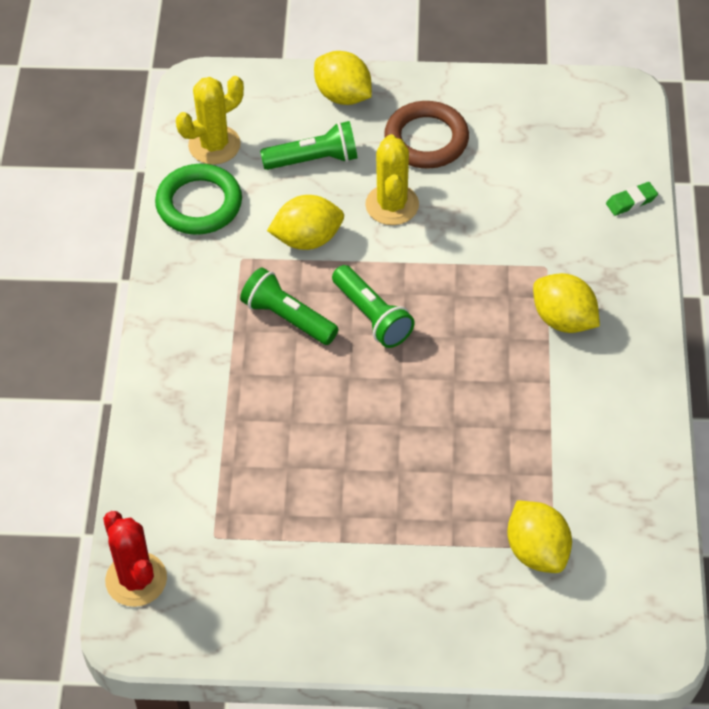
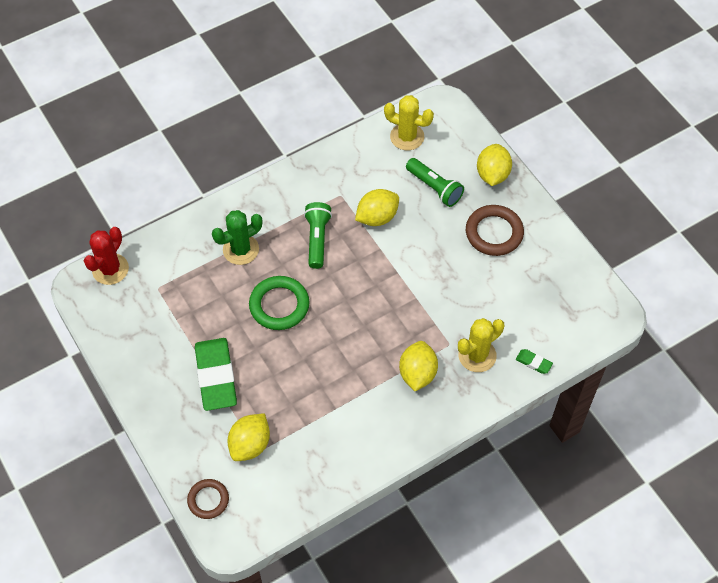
camera: 55 degrees right, 5 degrees up
(199, 204) = (361, 154): green ring -> green ring (279, 305)
(233, 409) = (241, 249): none -> green cactus
(307, 239) = (377, 217): yellow lemon -> yellow lemon turned 75 degrees counterclockwise
(372, 316) = (348, 278): green flashlight -> none
(392, 205) = (433, 243): yellow cactus -> yellow cactus (477, 355)
(407, 538) = (216, 377): none -> green eraser
(585, 641) = (208, 500): none -> brown ring

